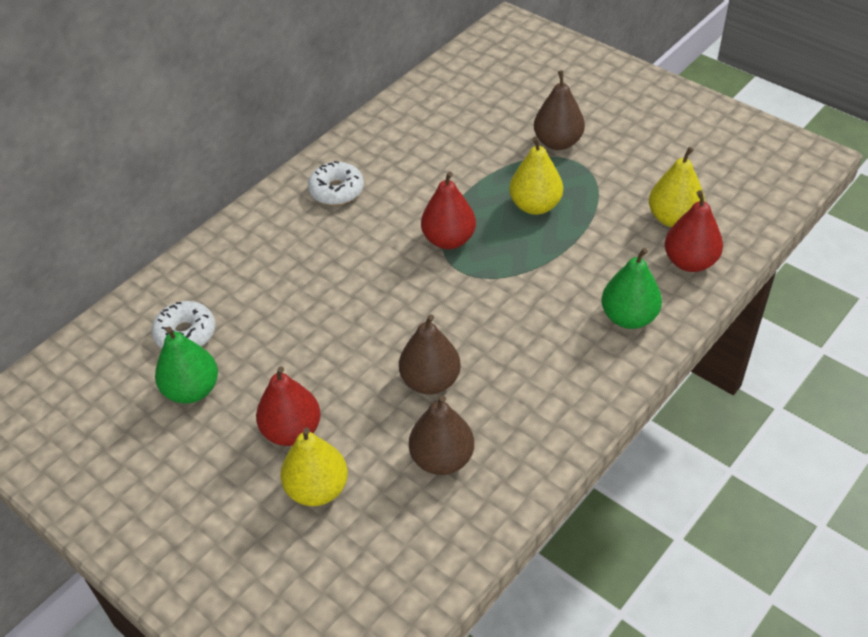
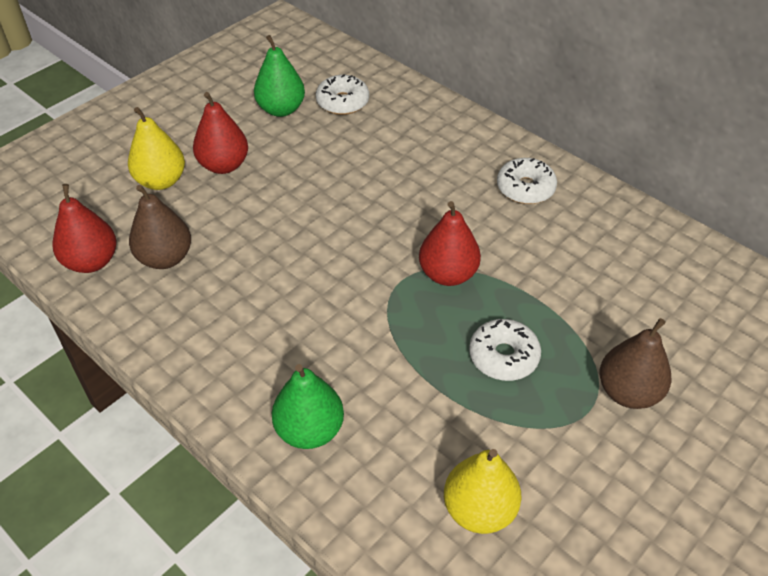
camera: 90 degrees right, 0 degrees up
(430, 381) = (256, 253): brown pear -> none
(535, 206) = (503, 356): yellow pear -> white donut
(690, 262) = (395, 515): red pear -> red pear (92, 262)

